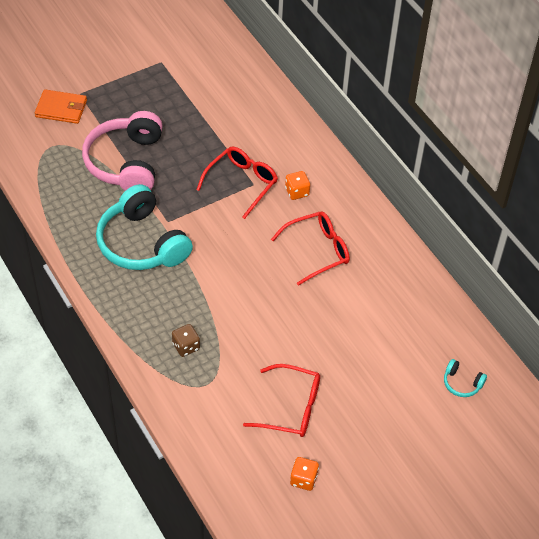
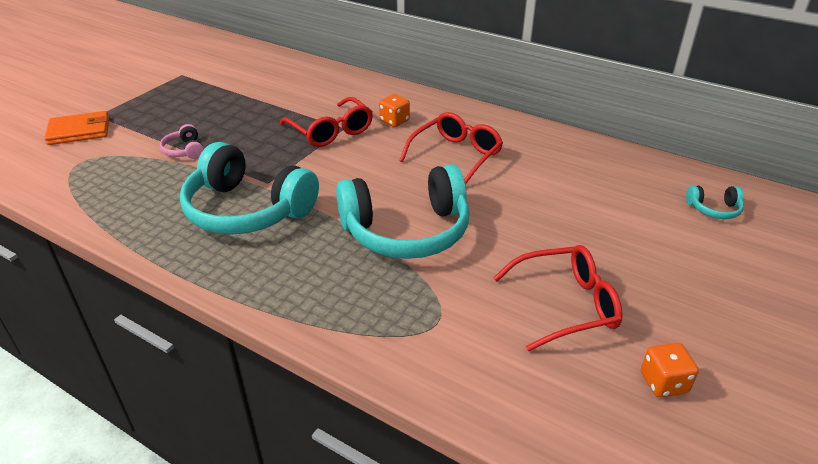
camera: 25 degrees left, 15 degrees down
(126, 162) = (185, 150): pink headphones -> pink headphones, size x0.42
(186, 346) = (377, 291): brown dice -> none
(234, 307) = (406, 231): none -> turquoise headphones
(241, 184) = (330, 131): red glasses -> red glasses turned 135 degrees clockwise

